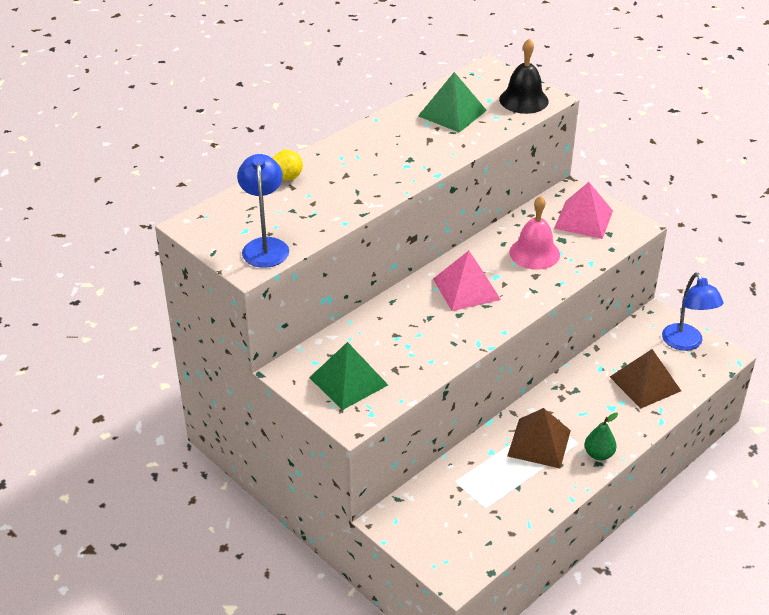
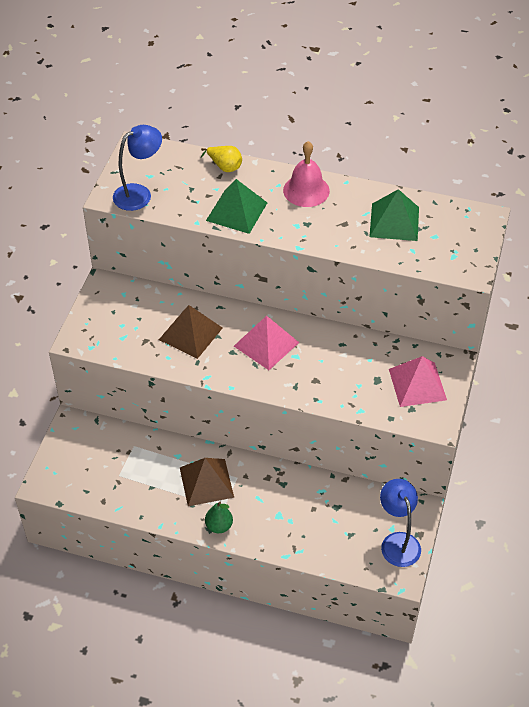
camera: 60 degrees right, 10 degrees up
(348, 381) = (116, 320): green pyramid -> green pyramid (236, 211)
(523, 100) = (454, 258): black bell -> none
(534, 253) = (344, 369): pink bell -> pink bell (306, 190)
(645, 383) = (324, 529): brown pyramid -> brown pyramid (190, 333)
(686, 343) = (398, 542): blue lamp -> blue lamp turned 120 degrees clockwise

